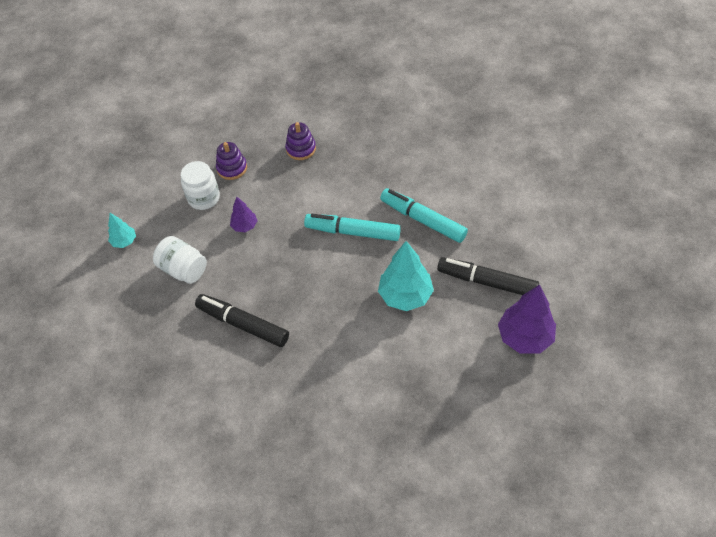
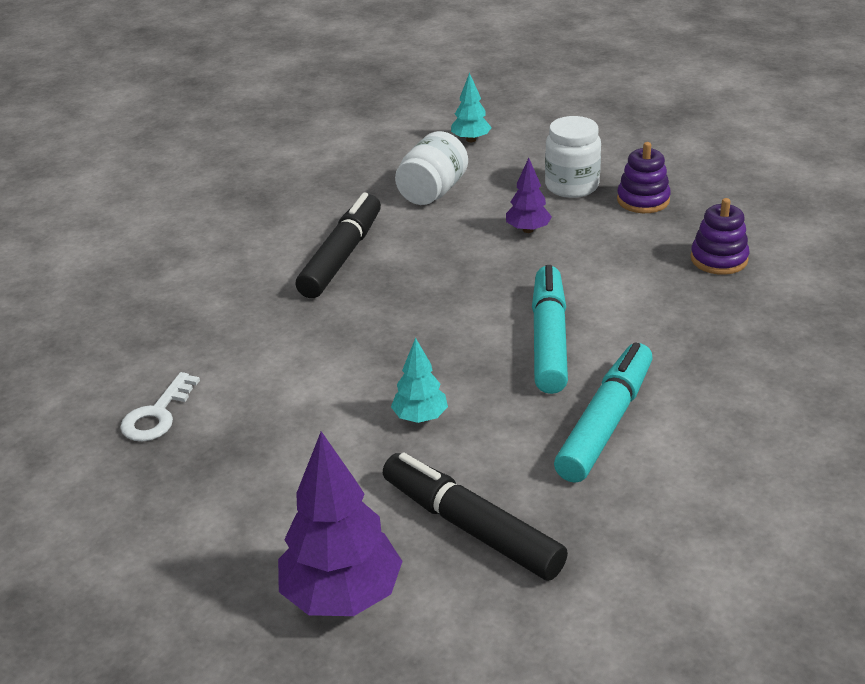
camera: 80 degrees right, 20 degrees down
(379, 425) = (157, 415): none -> white key
(405, 295) = (420, 417): turquoise tree -> turquoise tree, size x0.54
(487, 282) = (472, 528): black marker -> black marker turned 60 degrees counterclockwise

